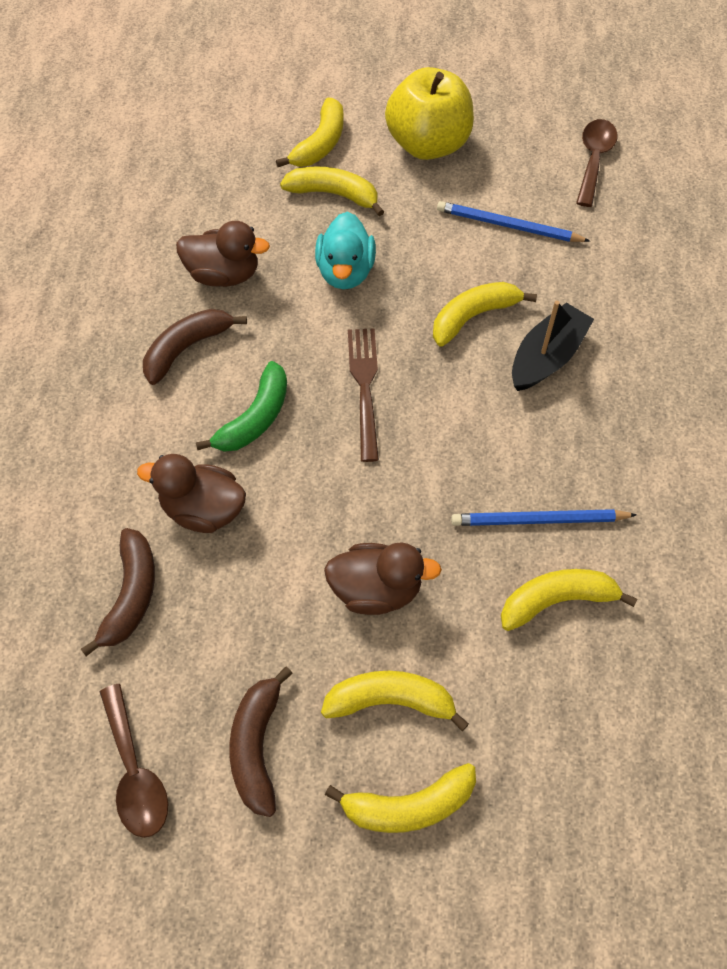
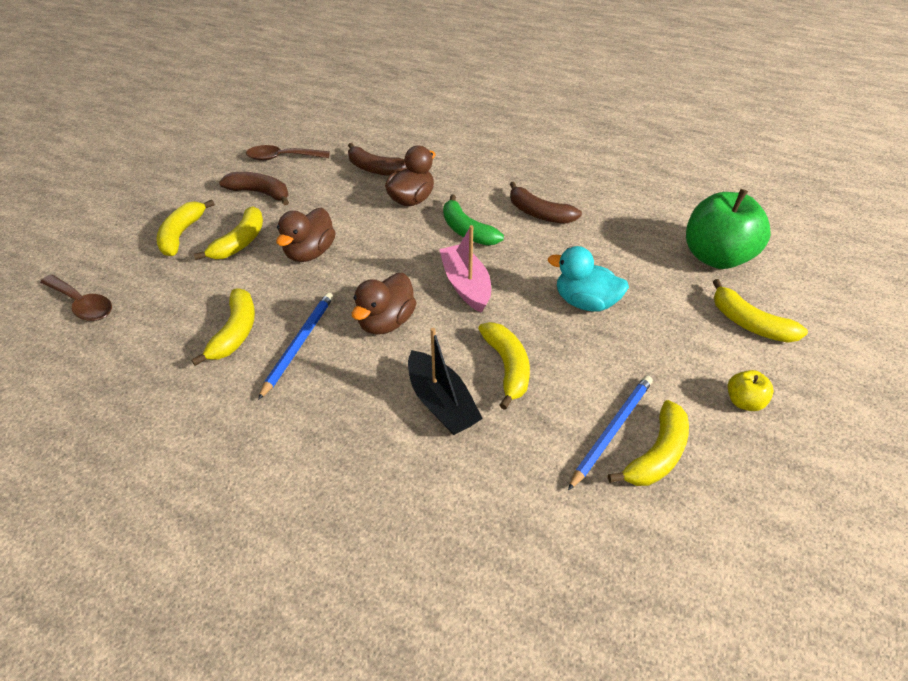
camera: 110 degrees right, 15 degrees down
(187, 348) = (539, 213): brown banana -> brown banana turned 150 degrees clockwise
(219, 173) = (716, 257): none -> green apple
(224, 274) = (602, 240): brown duck -> brown duck (386, 322)
(334, 194) = (679, 317): yellow banana -> yellow banana (657, 454)
(364, 387) = (466, 285): brown fork -> pink boat
(428, 144) = (743, 402): yellow apple -> yellow apple, size x0.44
(594, 160) = (704, 556): brown spoon -> brown spoon (82, 304)

